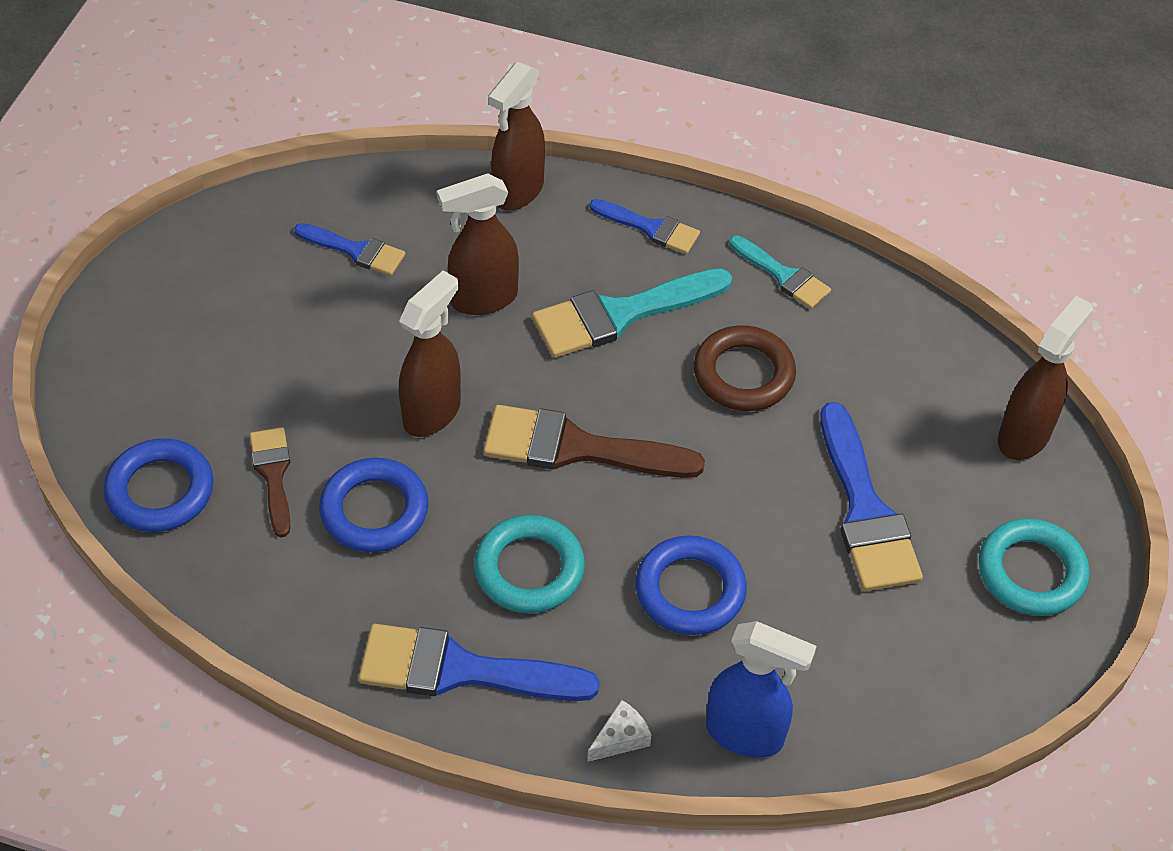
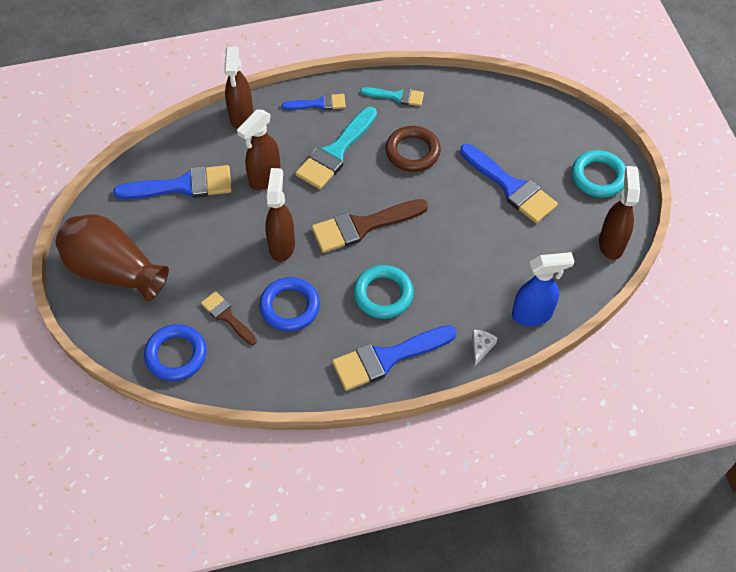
camera: 30 degrees left, 5 degrees up
(168, 323) = (114, 271): none -> brown vase
(356, 251) = (183, 186): blue brush -> blue brush, size x1.74
(690, 590) = (462, 264): blue ring -> none
(1024, 435) = (553, 117): brown spray bottle -> brown spray bottle (611, 243)

